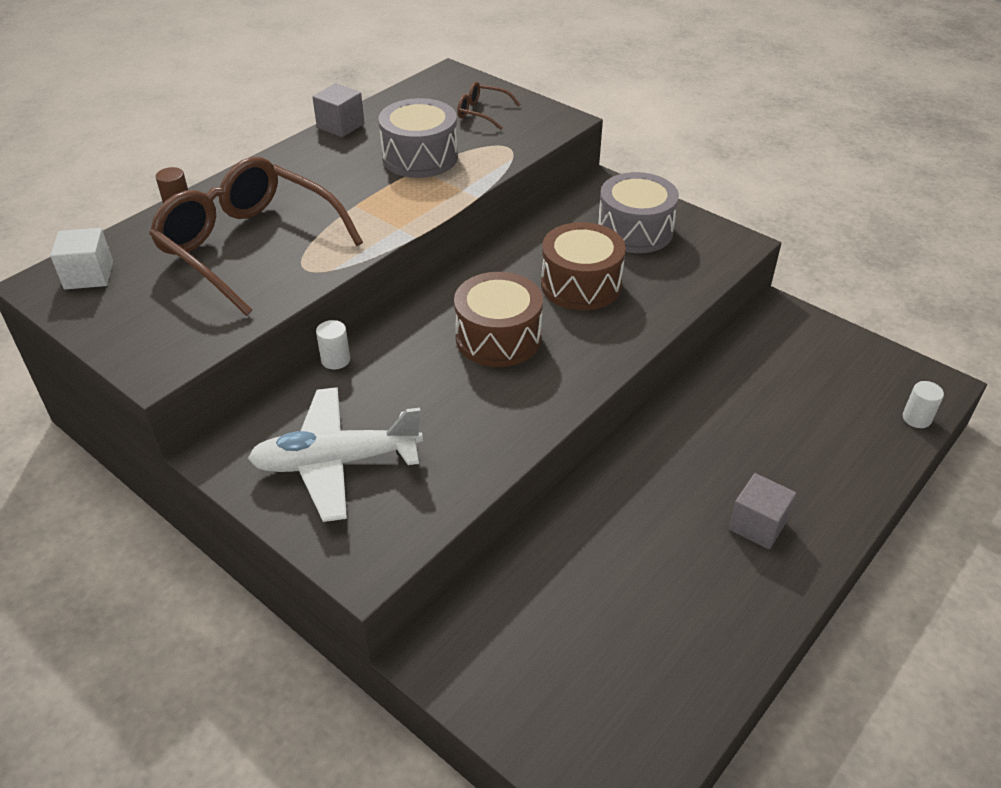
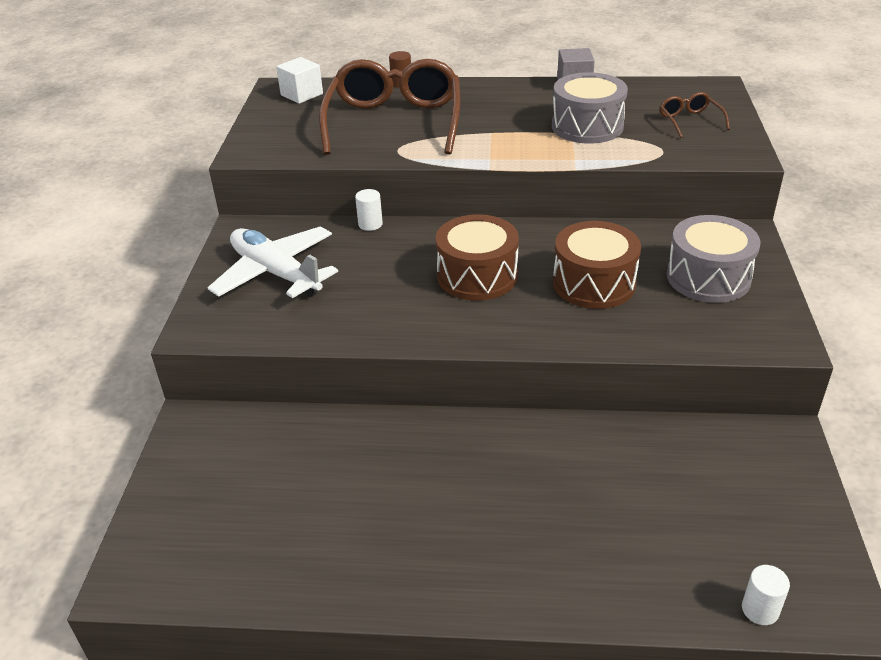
camera: 55 degrees right, 5 degrees down
(757, 525) = (477, 543): grey cube -> none

